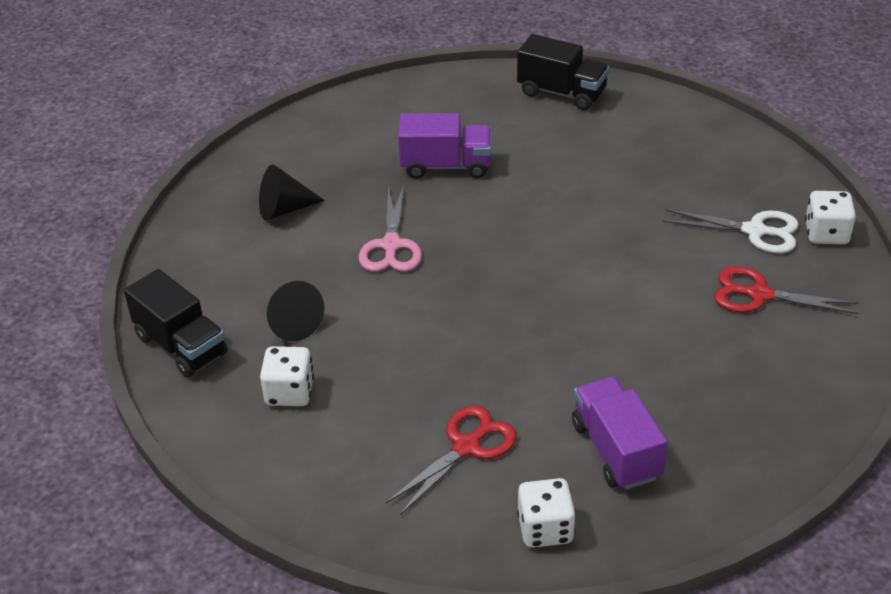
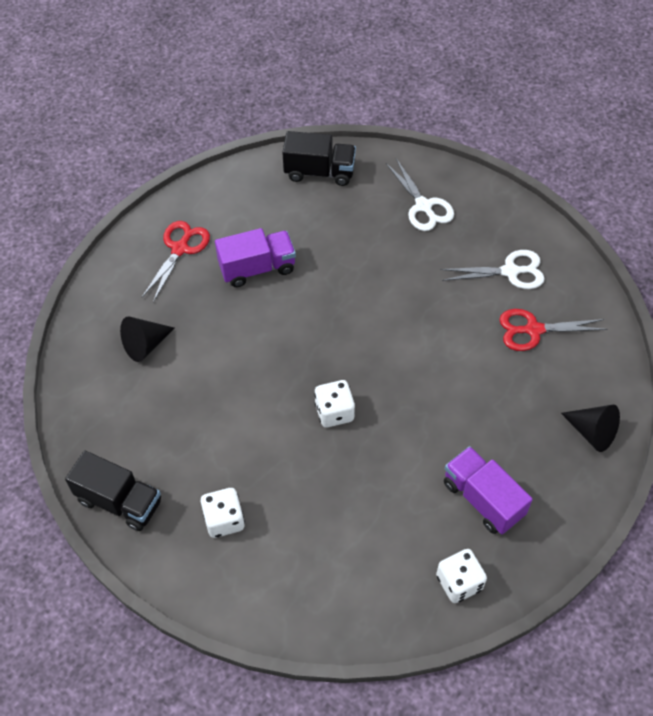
camera: 20 degrees left, 15 degrees up
(292, 323) = (198, 454): black cone -> black cone (592, 432)
(391, 246) = (246, 358): pink scissors -> none
(467, 446) = (376, 528): red scissors -> red scissors (180, 248)
(673, 148) = (424, 206): none -> white scissors
(826, 233) = (561, 260): white dice -> white dice (334, 412)

